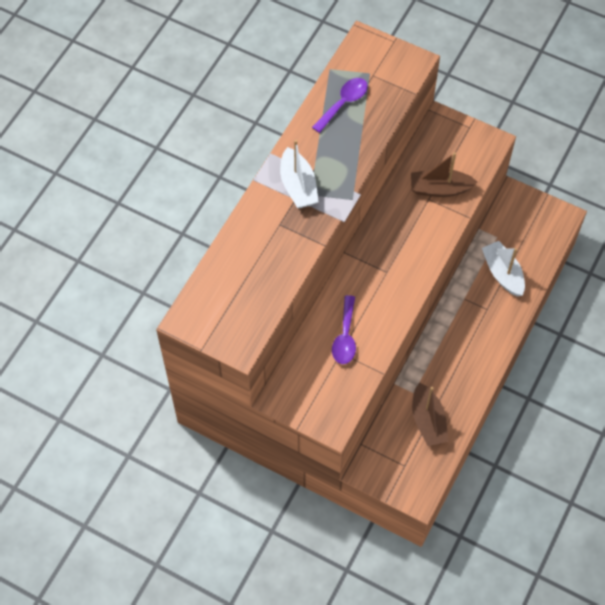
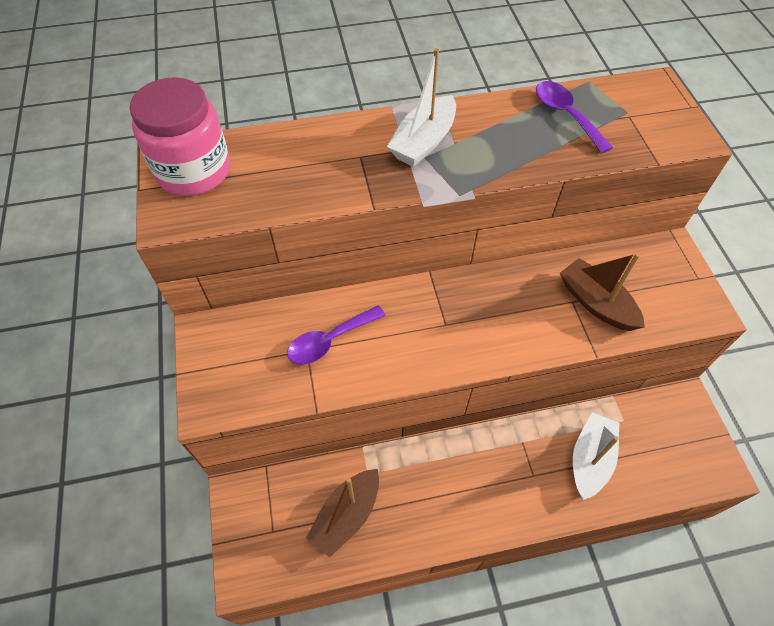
camera: 50 degrees right, 5 degrees down
(212, 313) = (193, 171): none -> pink jar
(343, 103) = (565, 115): purple spoon -> purple spoon turned 120 degrees counterclockwise

